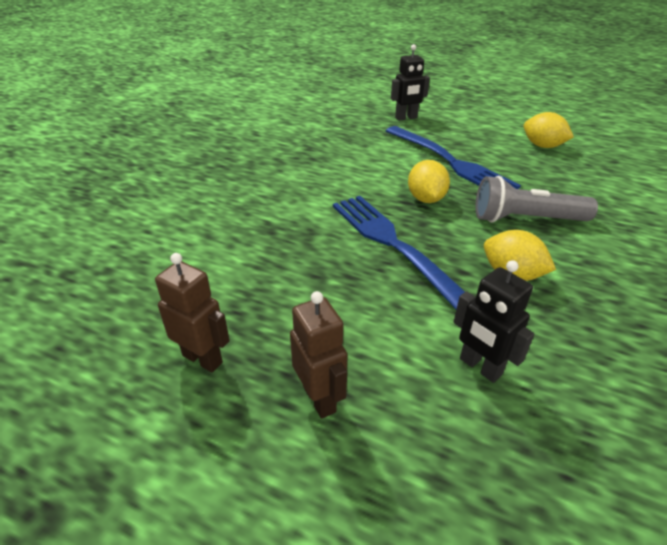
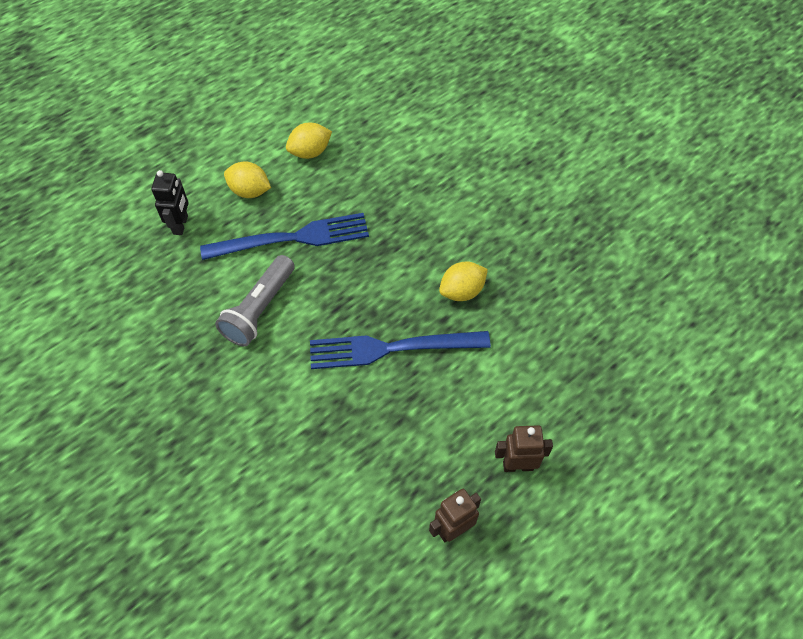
camera: 65 degrees left, 20 degrees up
(426, 199) = (341, 291): yellow lemon -> yellow lemon (249, 191)
(480, 367) = (532, 362): black robot -> none
(526, 219) = (406, 239): grey flashlight -> grey flashlight (260, 309)

